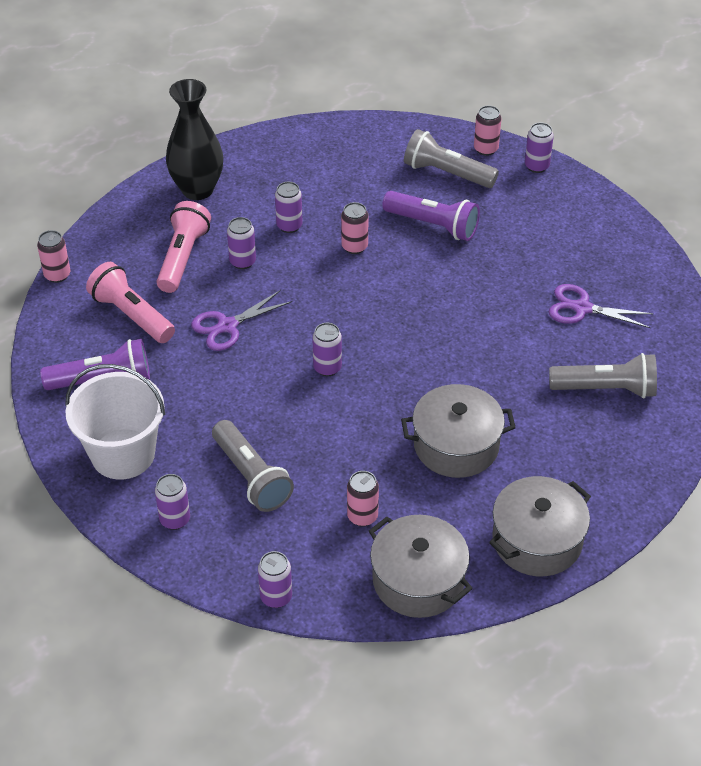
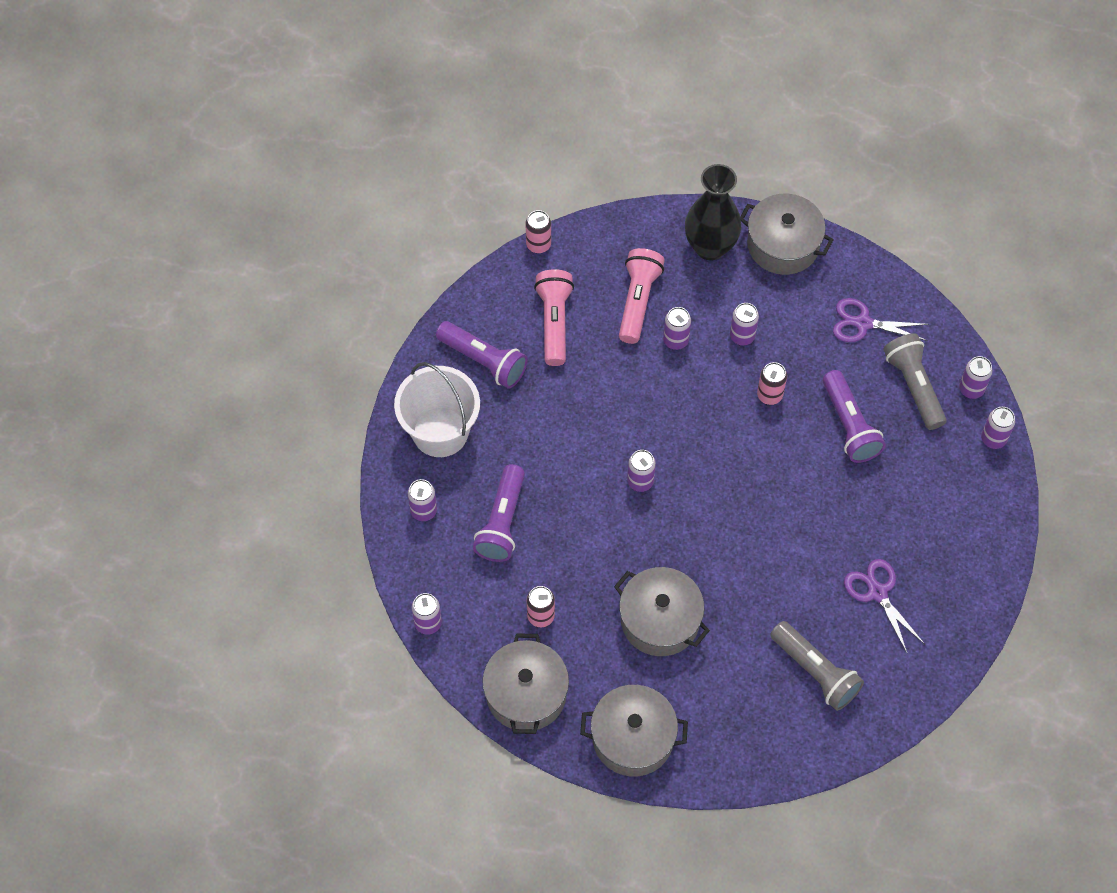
camera: 45 degrees right, 15 degrees up
(182, 257) = (637, 301): pink flashlight -> pink flashlight turned 45 degrees counterclockwise
(227, 326) = (608, 387): purple scissors -> purple scissors (863, 323)
(250, 154) = (783, 245): none -> grey pot
(252, 477) = (502, 522): grey flashlight -> purple flashlight
(486, 149) = (971, 389): pink can -> purple can

